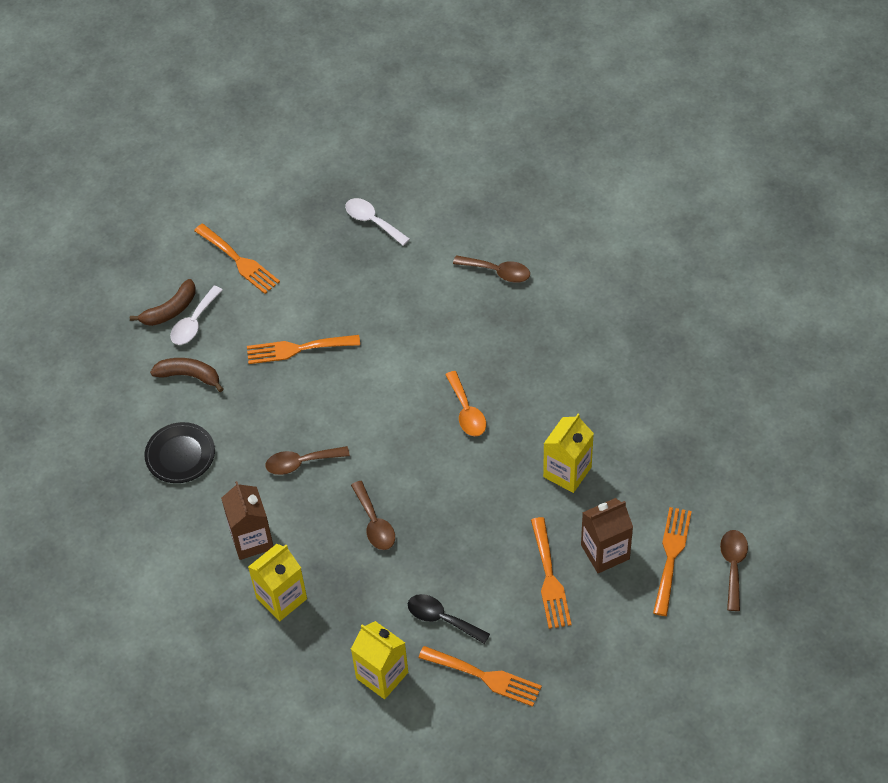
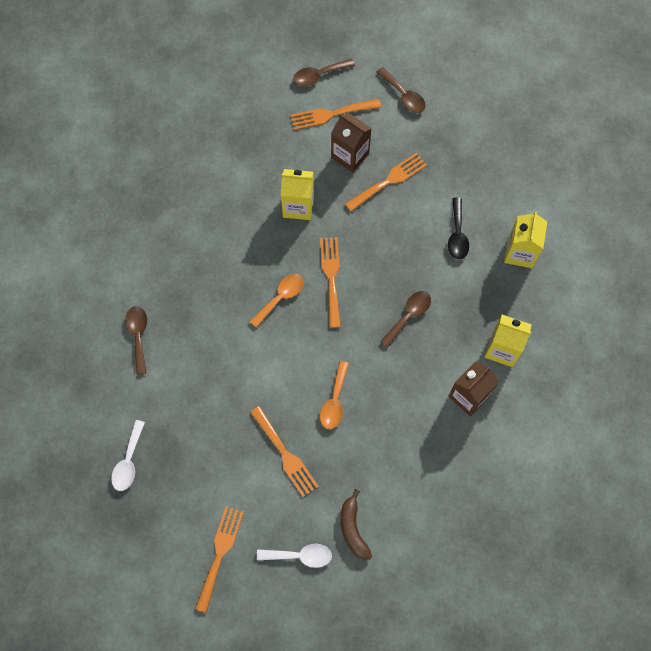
camera: 120 degrees left, 15 degrees up
(170, 310) = (297, 584): brown banana -> none
(180, 455) = (427, 492): black plate -> none
(301, 463) = (386, 395): brown spoon -> brown spoon (404, 95)
(324, 413) = (334, 401): none -> orange spoon
(485, 677) = (483, 188): orange fork -> orange fork (331, 277)

